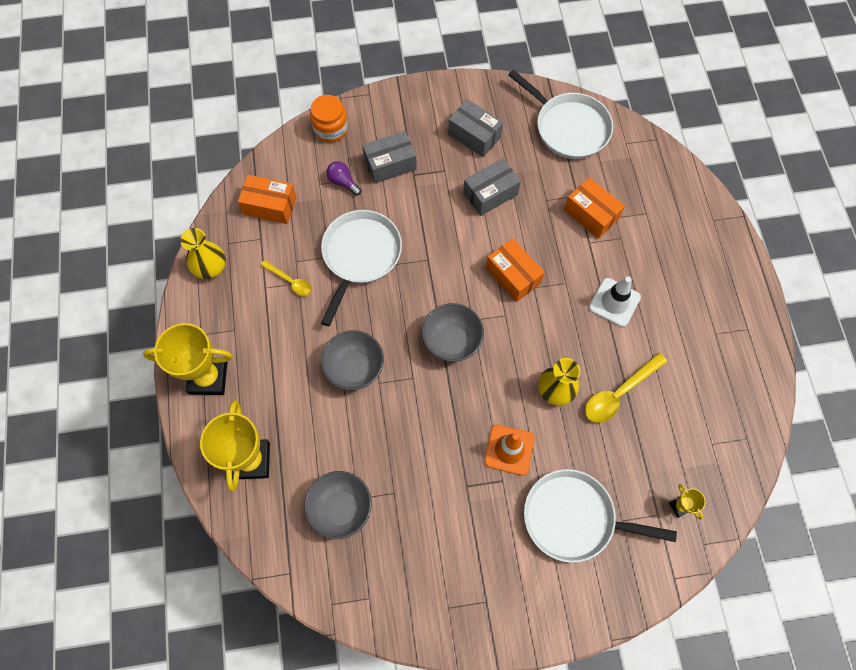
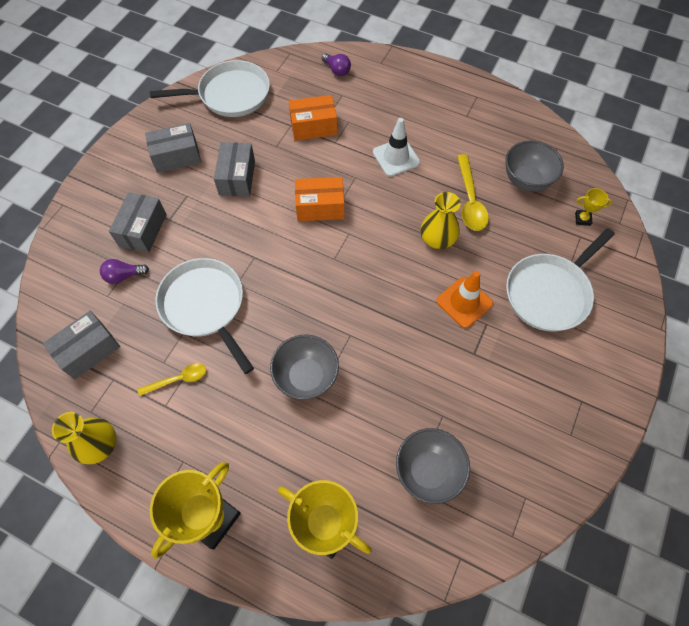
camera: 55 degrees left, 5 degrees down
(270, 206) = (88, 350): orange box -> grey box
(330, 129) = (64, 254): orange jar -> none
(451, 342) = (341, 285): grey bowl -> grey bowl (526, 180)
(671, 190) = (337, 70): none -> purple light bulb

